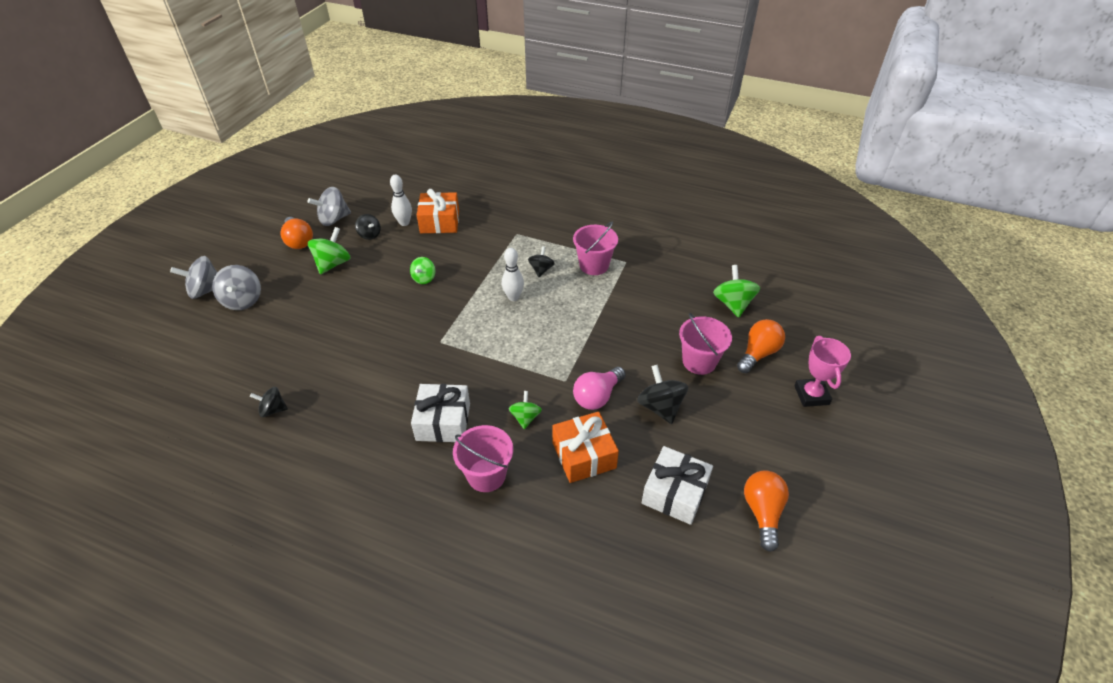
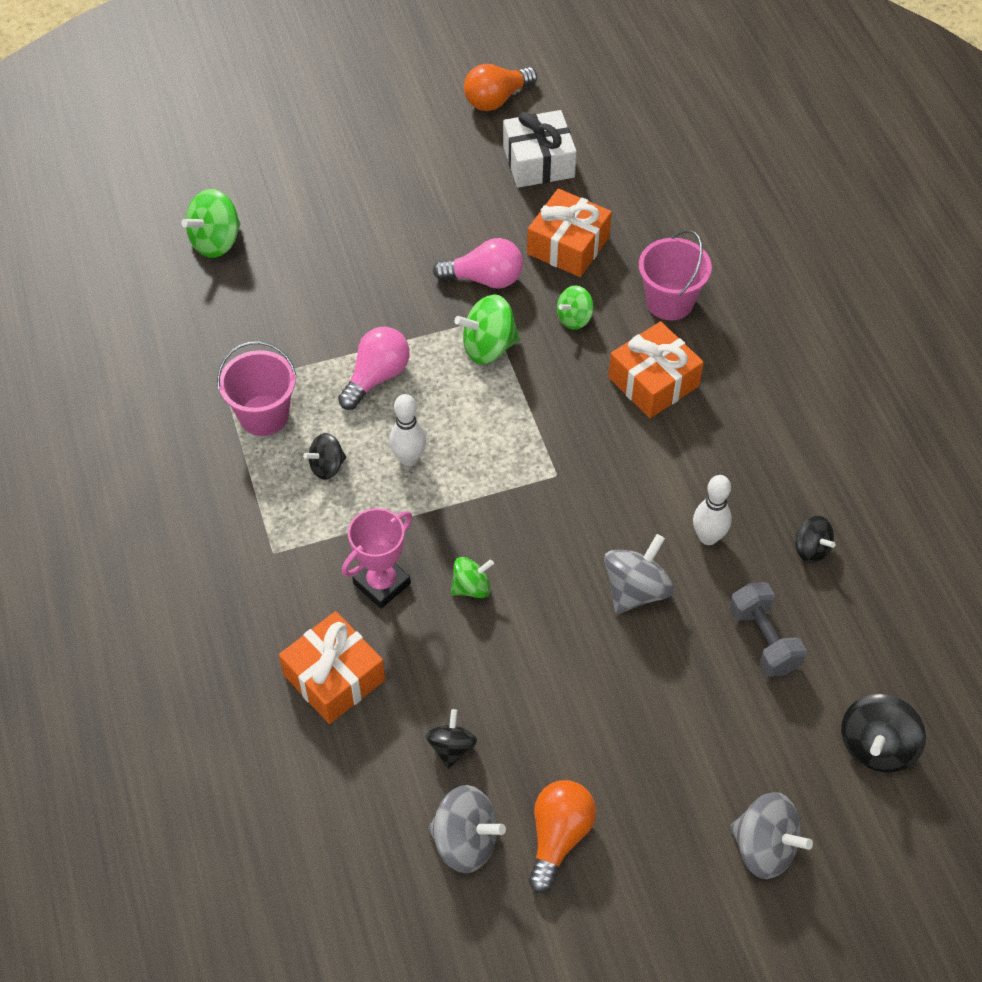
camera: 130 degrees left, 10 degrees up
(243, 300) = (728, 772): grey spinning top -> grey spinning top (636, 590)
(266, 354) = (763, 640): none -> grey dumbbell
(333, 264) = (555, 732): green spinning top -> green spinning top (488, 347)
(404, 223) = (380, 725): white bowling pin -> white bowling pin (708, 537)
(443, 421) = (653, 381): white gift -> orange gift
(575, 313) = (376, 377): none -> pink light bulb
(660, 407) = (446, 223): black spinning top -> black spinning top (876, 746)
(699, 361) = (347, 225): pink bucket -> none
(758, 353) = (286, 184): orange light bulb -> none
(811, 395) = (311, 122): pink trophy -> pink trophy (382, 583)

